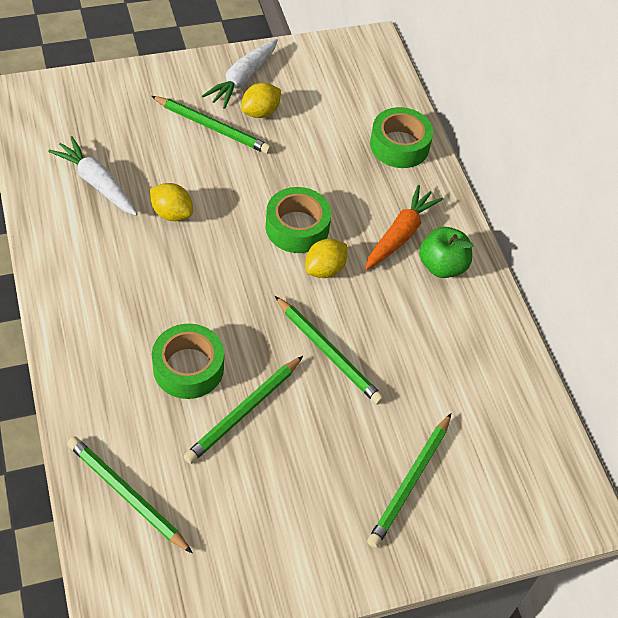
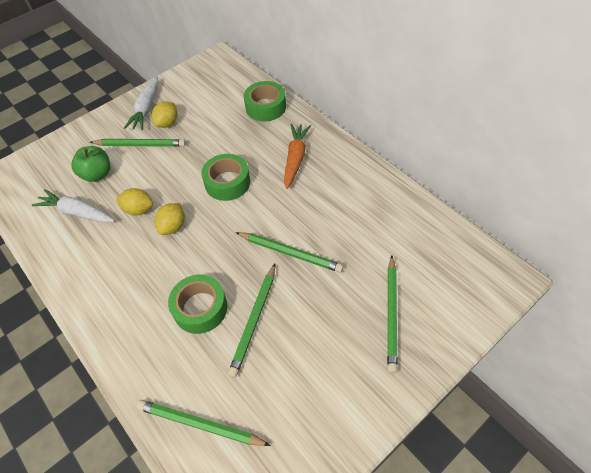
camera: 15 degrees left, 0 degrees up
(324, 269) = (259, 201): yellow lemon -> yellow lemon (173, 226)
(442, 266) = (332, 166): green apple -> green apple (97, 174)

